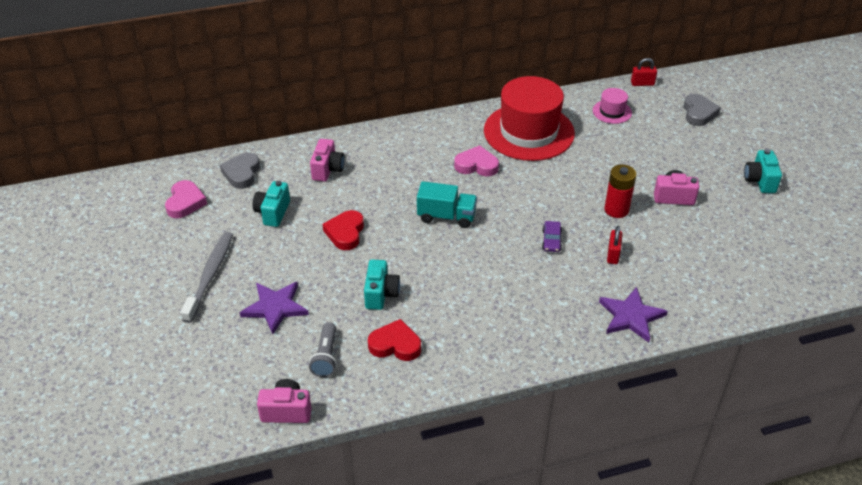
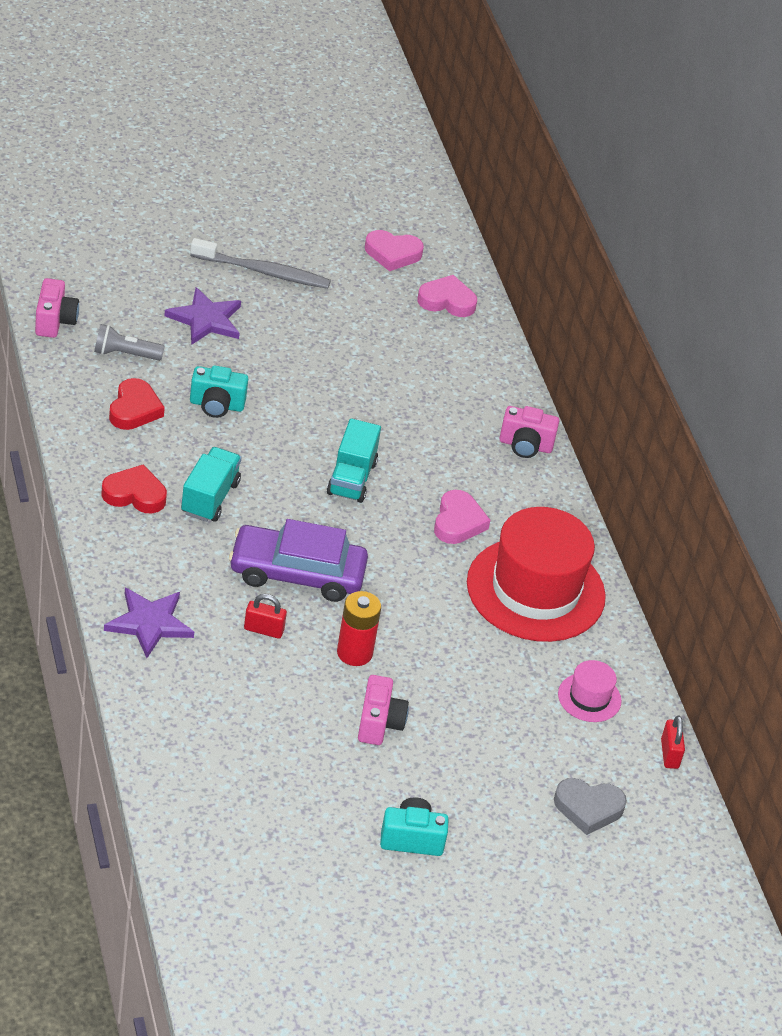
camera: 85 degrees right, 0 degrees up
(242, 173) = (447, 301): grey heart -> pink heart
(273, 213) = (369, 324): turquoise camera -> none
(327, 170) = (452, 377): pink camera -> pink camera (525, 445)
(345, 233) = (327, 384): red heart -> red heart (135, 494)
(488, 291) = (210, 498): none -> turquoise truck
(551, 240) = (297, 573): purple car -> purple car, size x2.42

